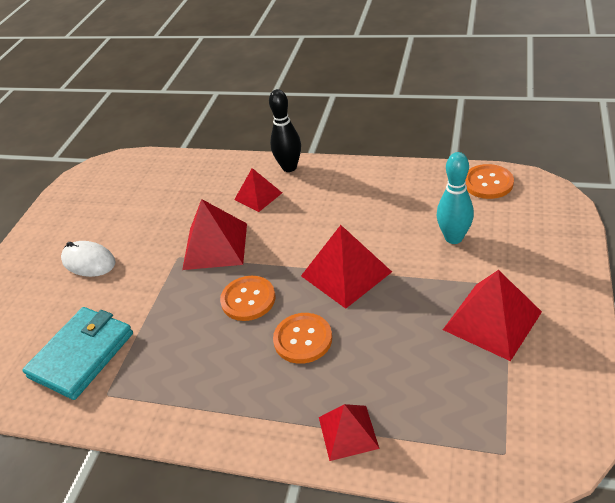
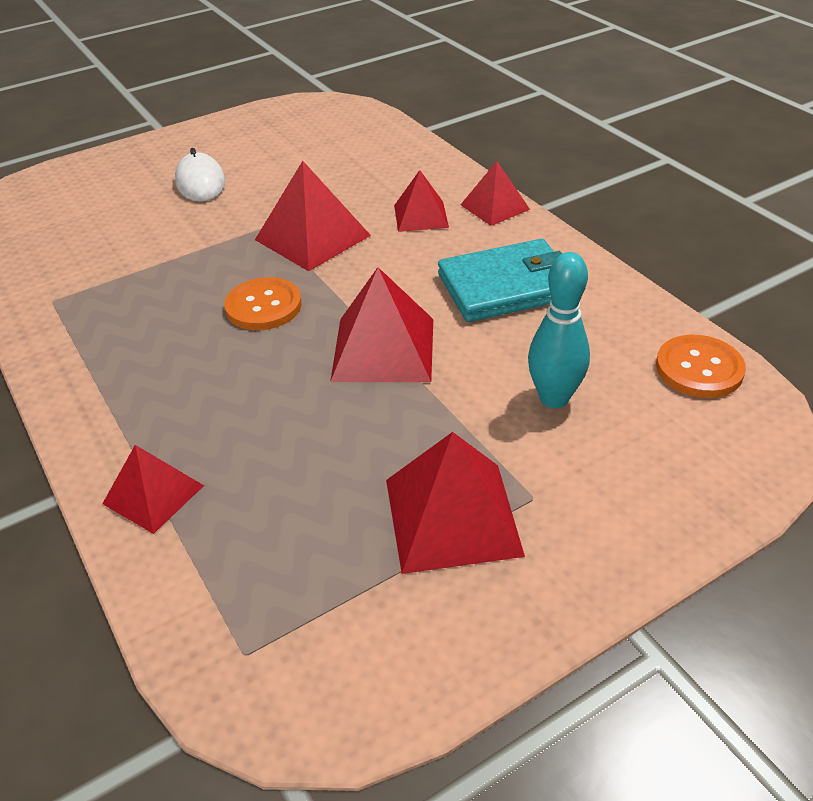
camera: 40 degrees right, 0 degrees up
(82, 355) = (84, 256): turquoise wallet -> turquoise wallet (506, 286)
(289, 167) = (495, 207): black bowling pin -> red pyramid
(303, 339) = (250, 379): orange button -> none

